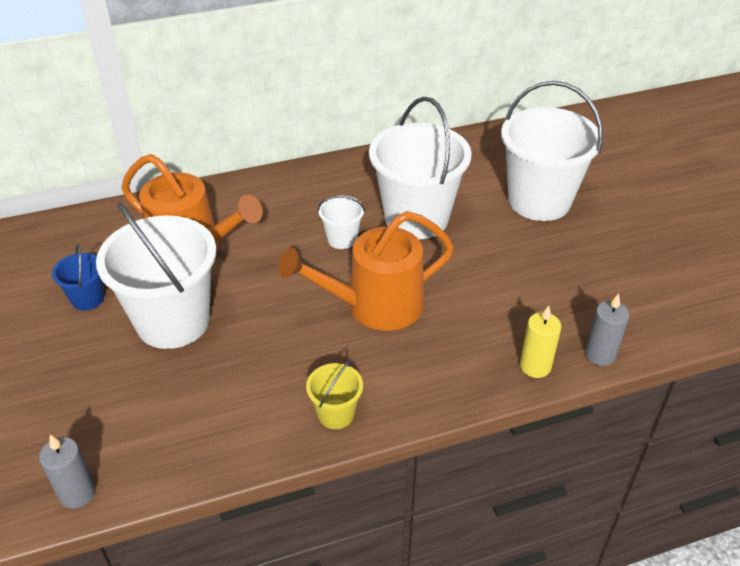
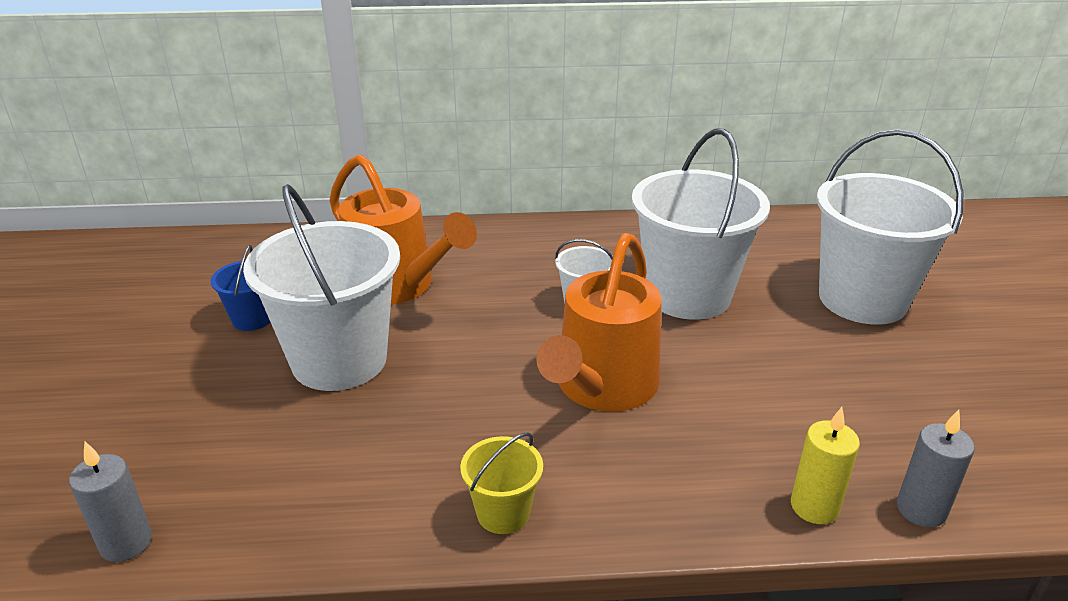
camera: 15 degrees right, 10 degrees down
(375, 306) = (602, 387): orange watering can -> orange watering can turned 60 degrees counterclockwise

